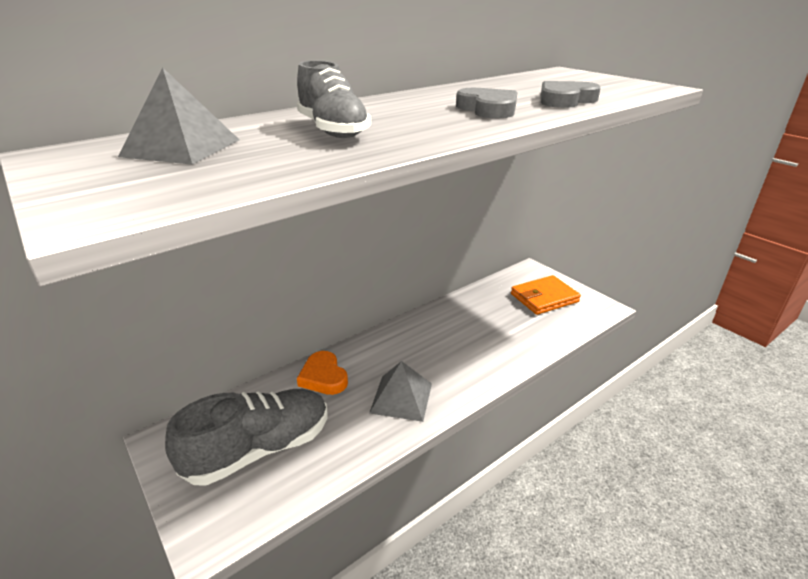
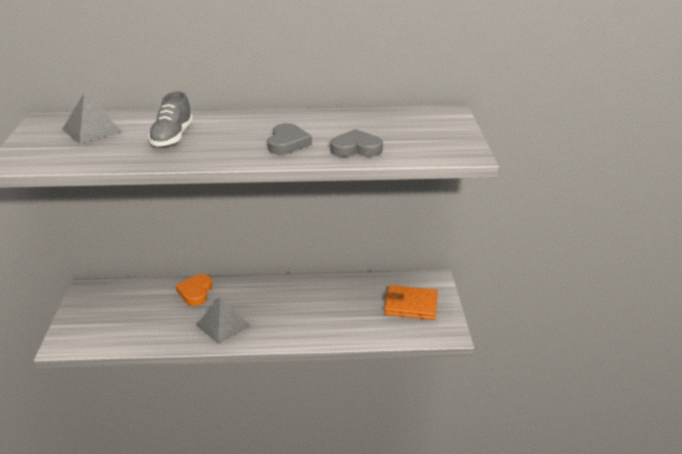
camera: 35 degrees right, 0 degrees up
(259, 449) = (122, 315): grey shoe -> none

